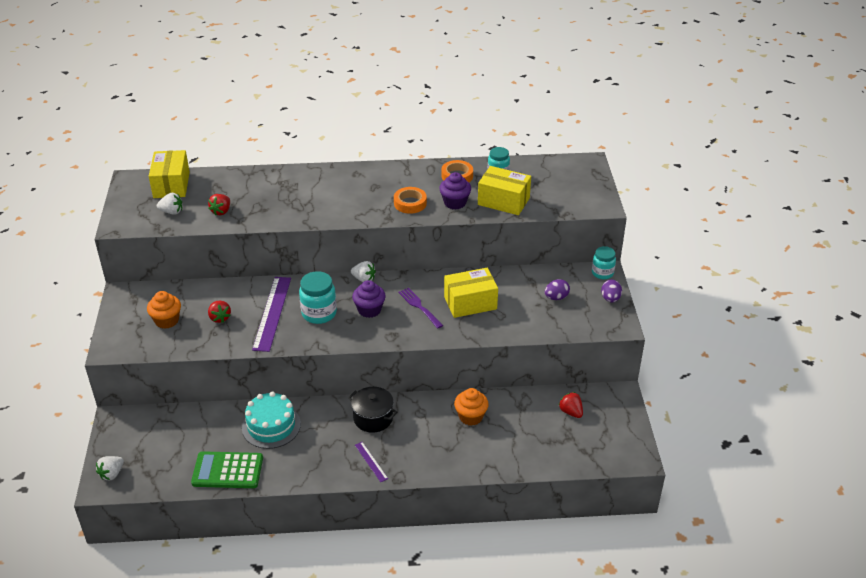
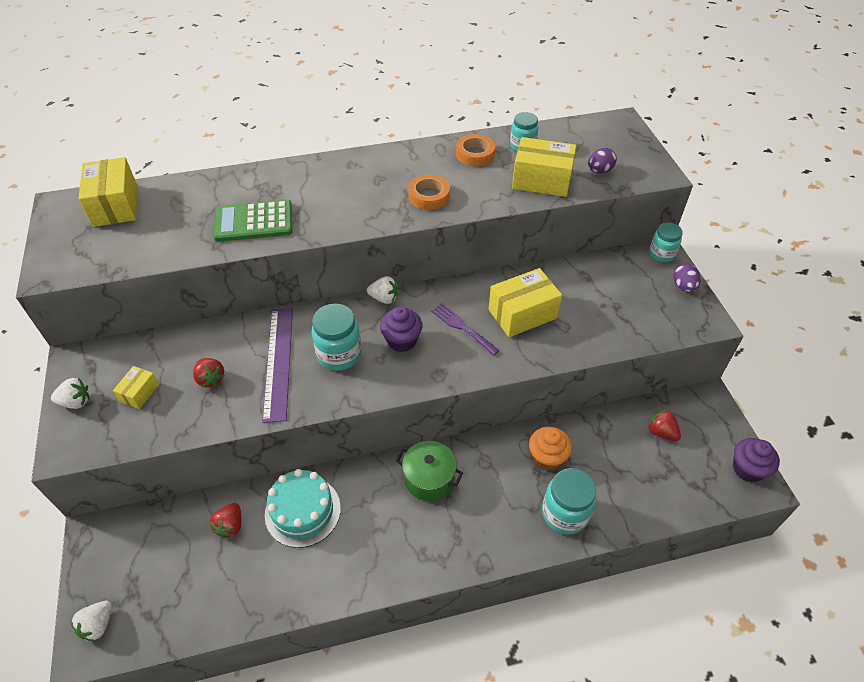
camera: 10 degrees left, 10 degrees up
(167, 321) = (139, 393): orange cupcake -> yellow box
(172, 212) = (120, 243): white strawberry -> white strawberry (76, 402)
(221, 211) = (188, 235): red strawberry -> red strawberry (230, 526)
(227, 470) = (258, 592): green calculator -> green calculator (254, 222)
(371, 461) = (442, 545): purple ruler -> none
(373, 418) = (429, 479): black pot -> green pot
(455, 203) = (483, 189): purple cupcake -> purple cupcake (747, 469)
(472, 455) = (565, 513): none -> turquoise jar
(556, 297) = (621, 293): purple egg -> purple egg (599, 171)

